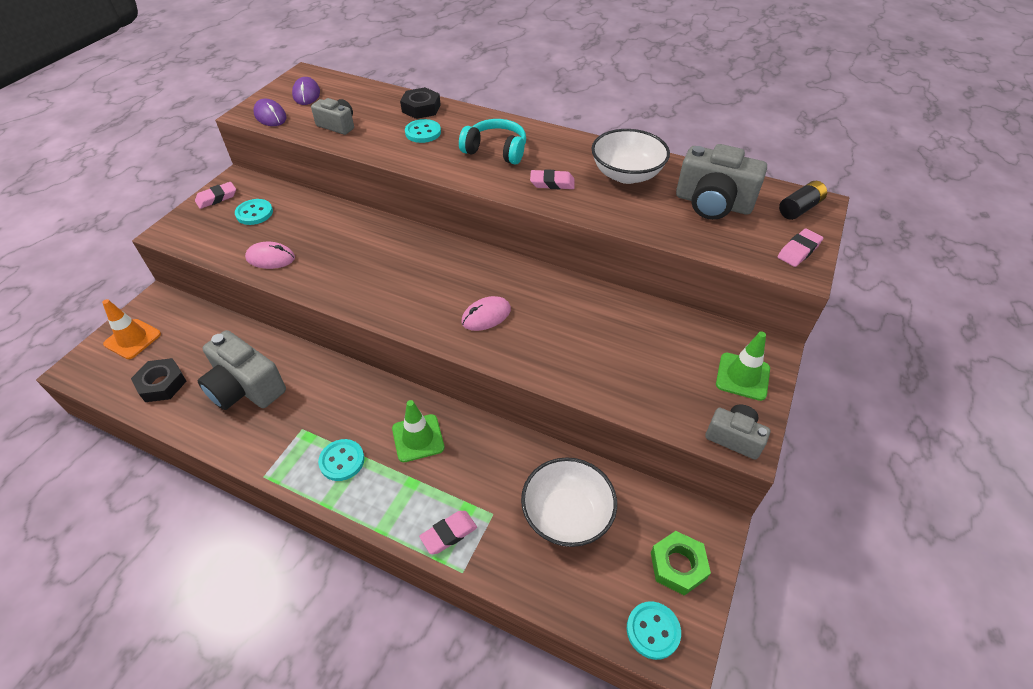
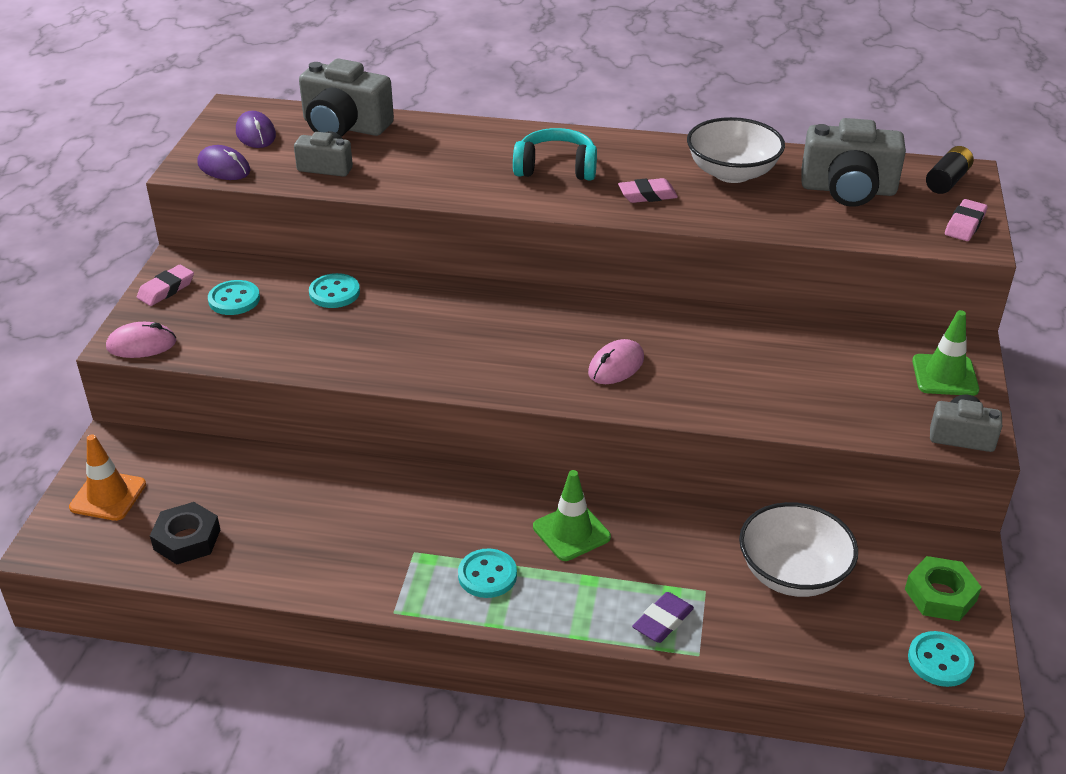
camera: 15 degrees left, 10 degrees down
(246, 387) = (309, 521): grey camera -> grey camera (344, 126)
(270, 258) = (293, 349): pink mouse -> pink mouse (141, 344)
(421, 108) = (426, 131): black nut -> none
(423, 132) = (448, 160): turquoise button -> turquoise button (334, 293)
(449, 534) = (663, 621): pink eraser -> purple eraser

